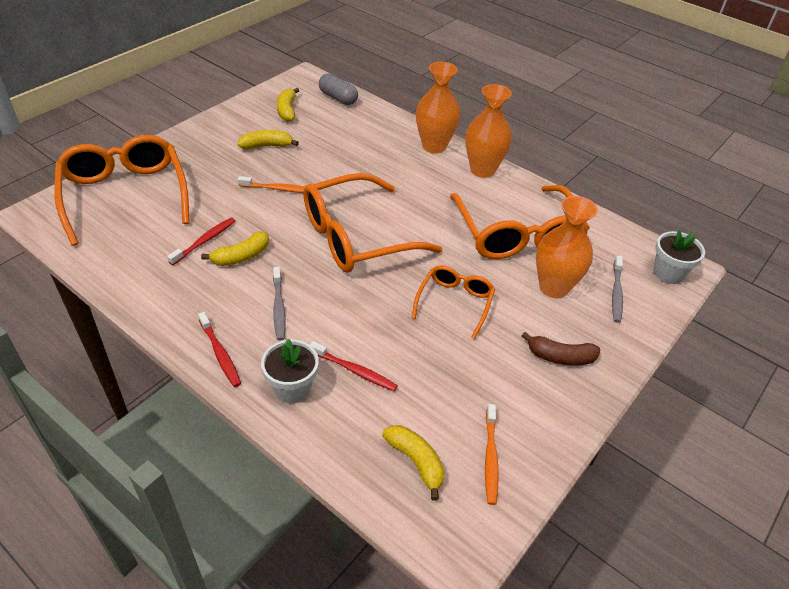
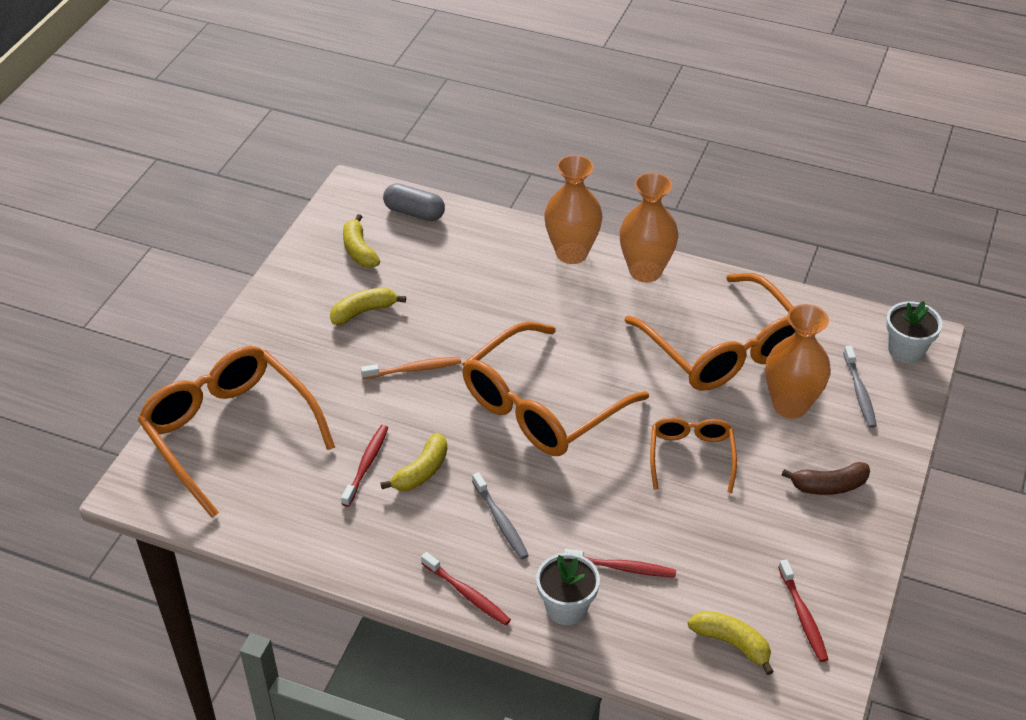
camera: 15 degrees left, 0 degrees up
(490, 457) = (803, 615): orange toothbrush -> red toothbrush

